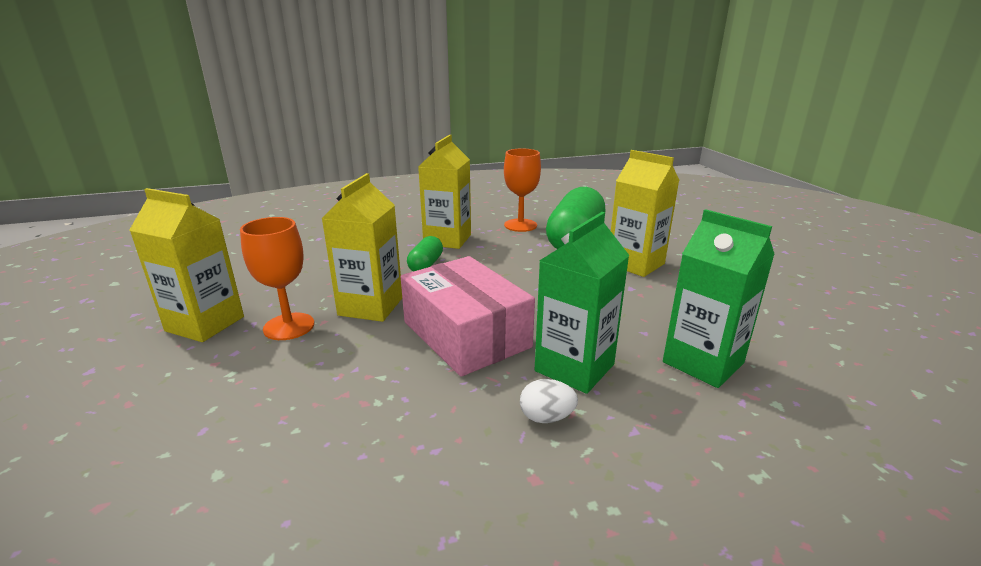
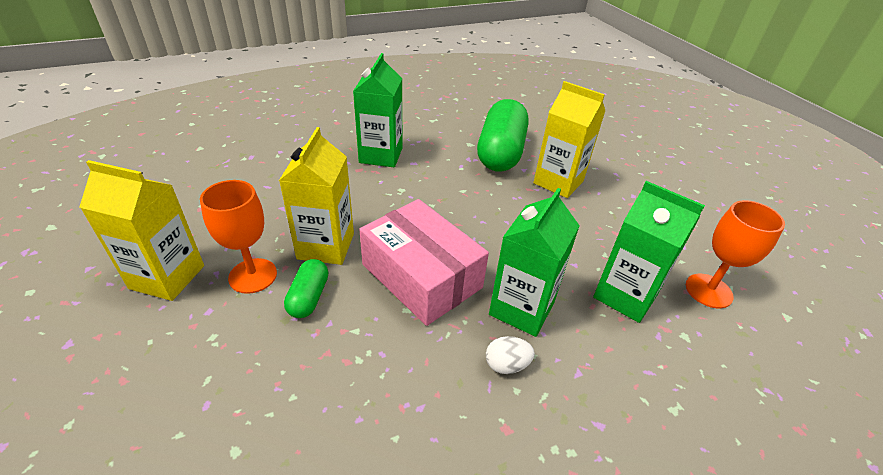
camera: 10 degrees left, 15 degrees up
(426, 265) = (367, 190): green capsule -> green capsule (309, 297)
(447, 239) = (381, 155): yellow carton -> green carton
(520, 225) = (447, 134): orange goblet -> orange goblet (708, 291)

